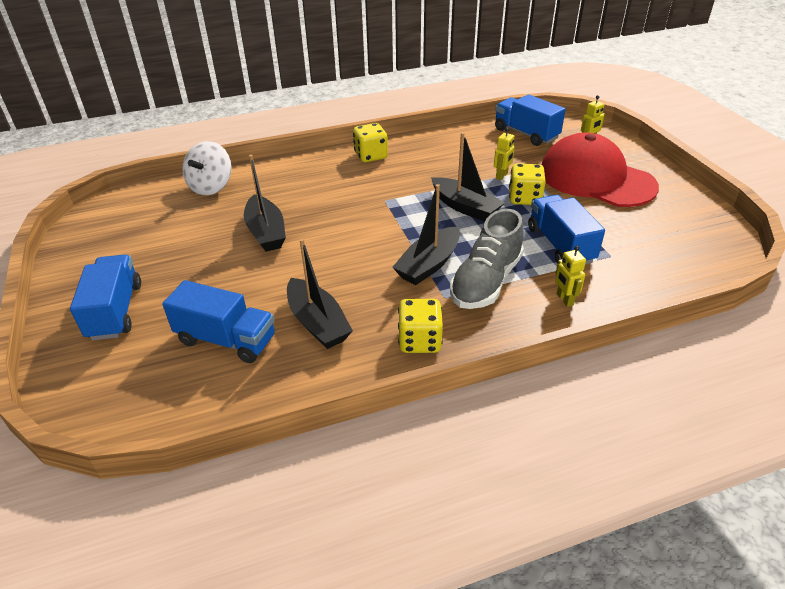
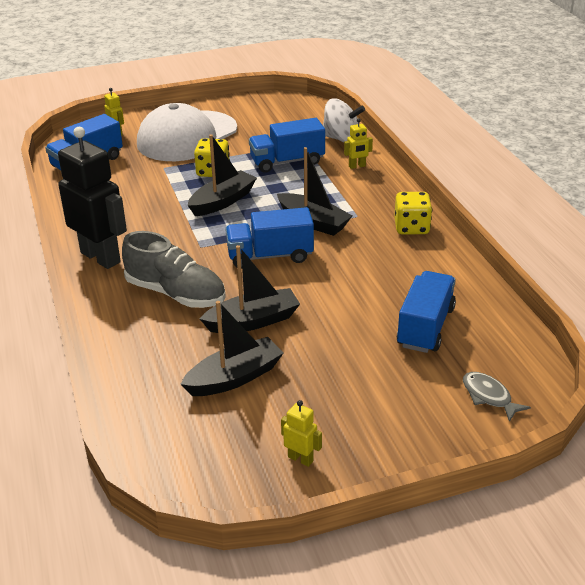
camera: 90 degrees left, 5 degrees down
(104, 378) = (489, 396): none -> grey fish
(115, 311) = (394, 412): blue truck -> blue truck (270, 256)
(211, 186) = (141, 379): white spinning top -> white spinning top (342, 139)
(317, 323) = (396, 277): black boat -> black boat (234, 377)
(371, 156) = (101, 257): yellow dice -> black robot
(486, 281) = (336, 196): grey shoe -> grey shoe (176, 293)
(502, 176) = (170, 180): yellow robot -> yellow robot (300, 459)
(596, 179) = (187, 137): red cap -> white cap

